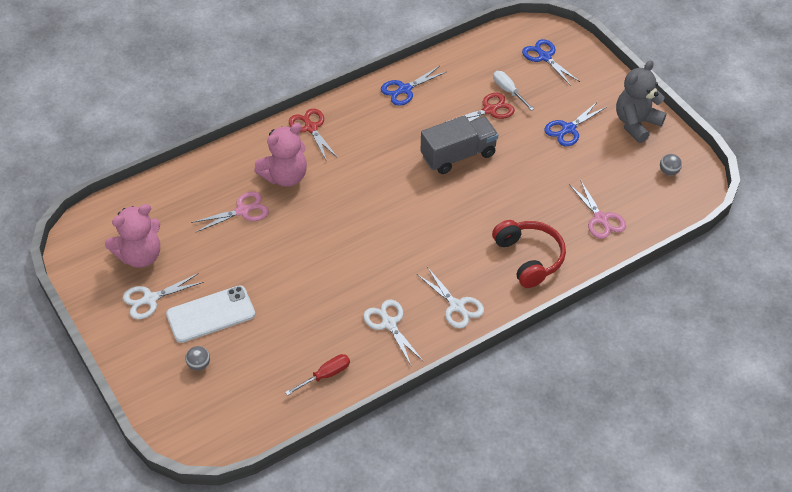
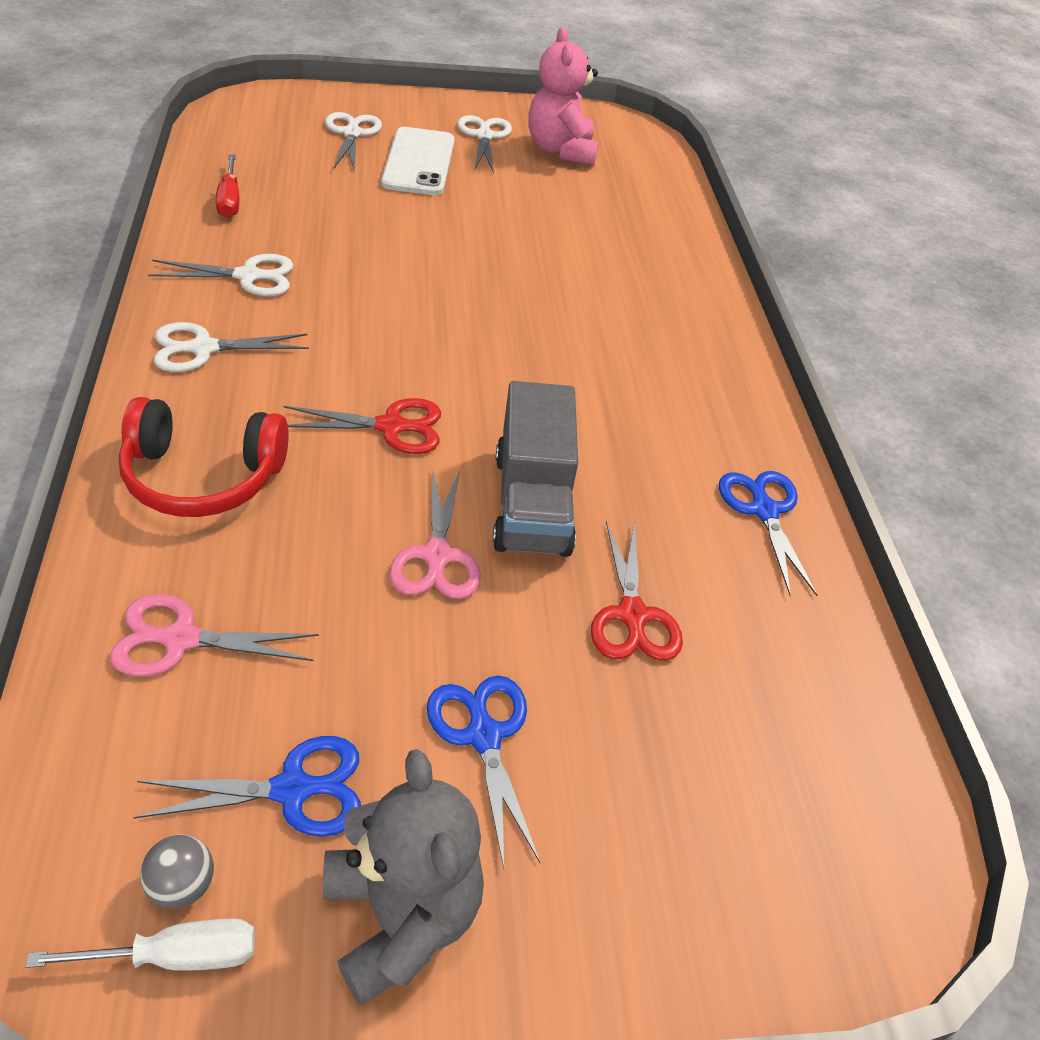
camera: 110 degrees right, 5 degrees down
(199, 364) = (352, 133): grey ball -> white scissors
(243, 211) = (578, 239): pink scissors -> pink scissors (437, 557)
(285, 176) = (621, 295): pink teddy bear -> none
(310, 128) = (718, 358): red scissors -> red scissors (392, 426)
(508, 91) = (678, 683): white screwdriver -> white screwdriver (176, 955)
(544, 57) = (773, 833): blue scissors -> blue scissors (293, 789)

